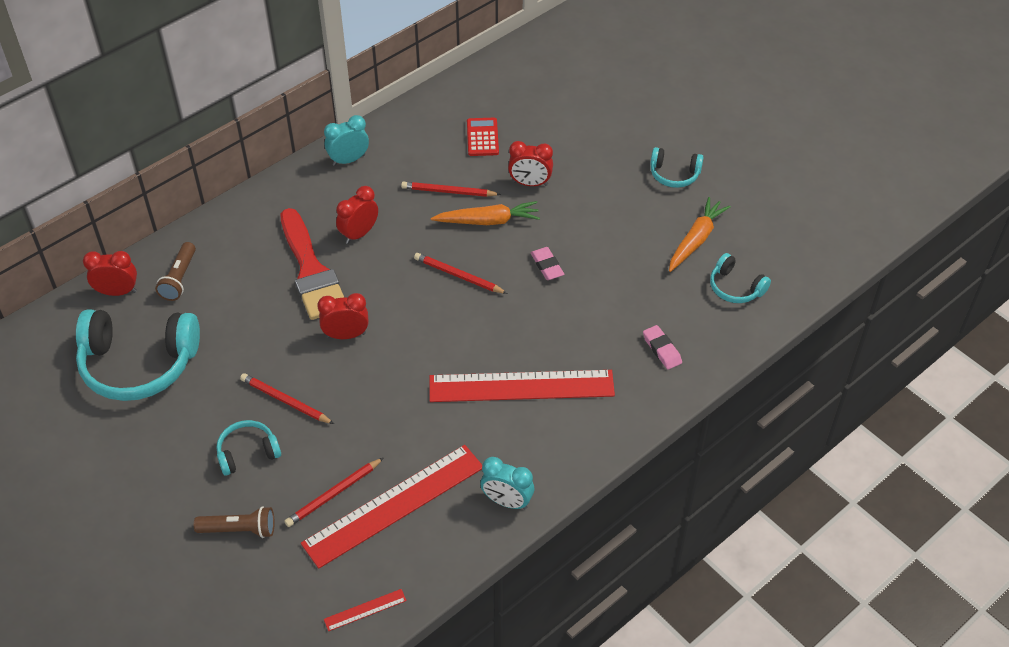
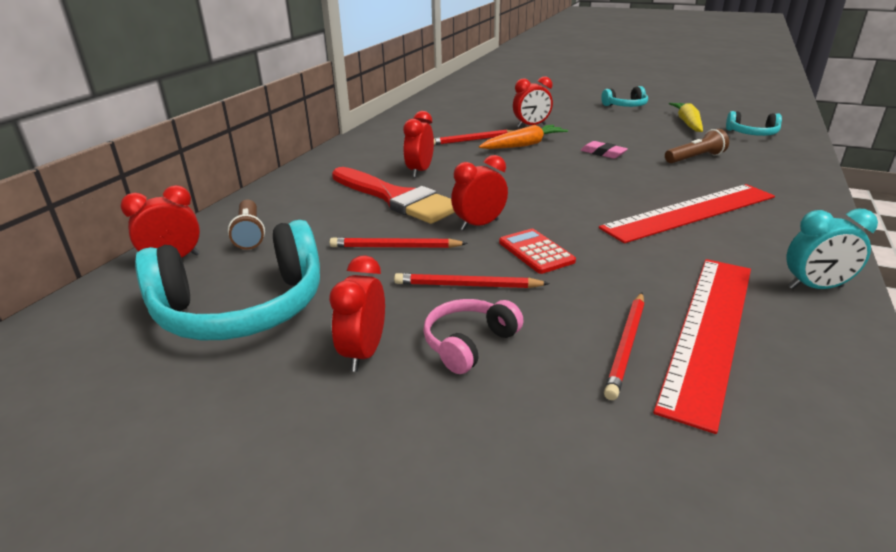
camera: 25 degrees left, 20 degrees down
(185, 434) = (363, 353): none -> red clock
(239, 529) = (547, 431): brown flashlight -> brown flashlight (695, 158)
(247, 453) = (469, 343): turquoise headphones -> pink headphones
(348, 160) = (367, 143): turquoise clock -> none
(365, 610) = (849, 460): red ruler -> none
(458, 276) = (539, 172): red pencil -> red pencil (395, 247)
(482, 137) = (466, 117): red calculator -> red calculator (536, 252)
(661, 349) = (760, 168): pink eraser -> none
(696, 240) = (688, 123): orange carrot -> yellow carrot

